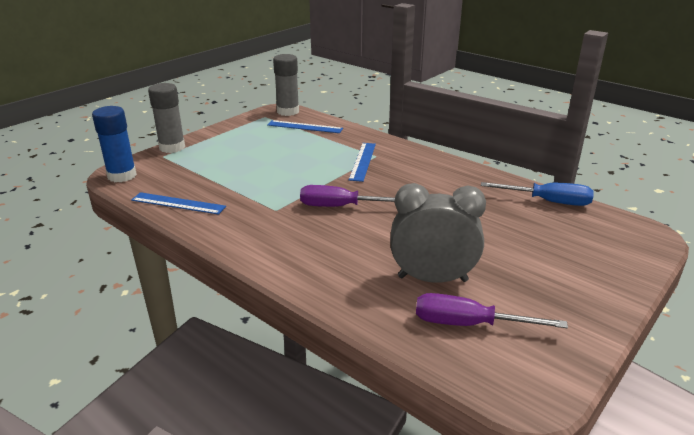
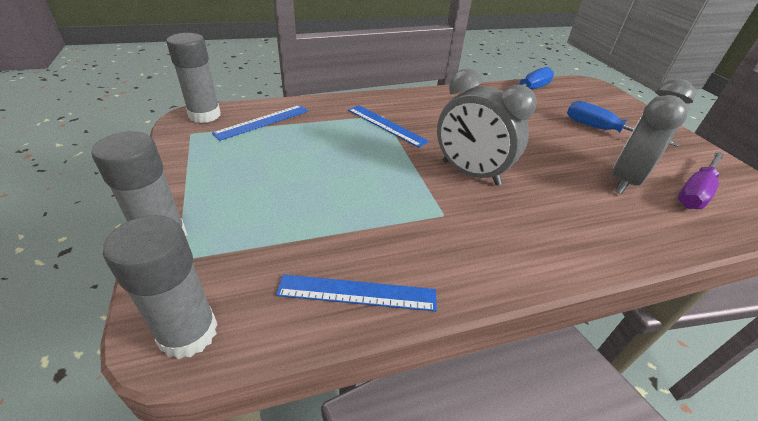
camera: 60 degrees left, 10 degrees up
(122, 176) = (188, 333): blue glue stick -> grey glue stick
(178, 203) = (357, 293): blue ruler -> blue ruler turned 45 degrees clockwise
(340, 207) = (470, 173): purple screwdriver -> grey clock
(524, 255) = (602, 130): none -> blue screwdriver

